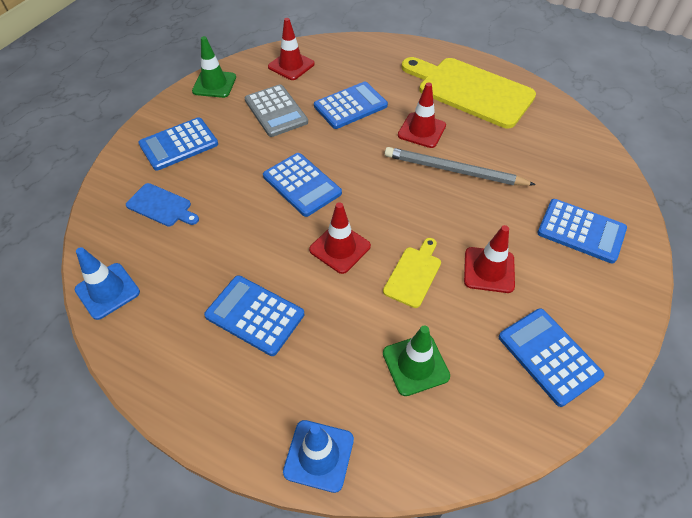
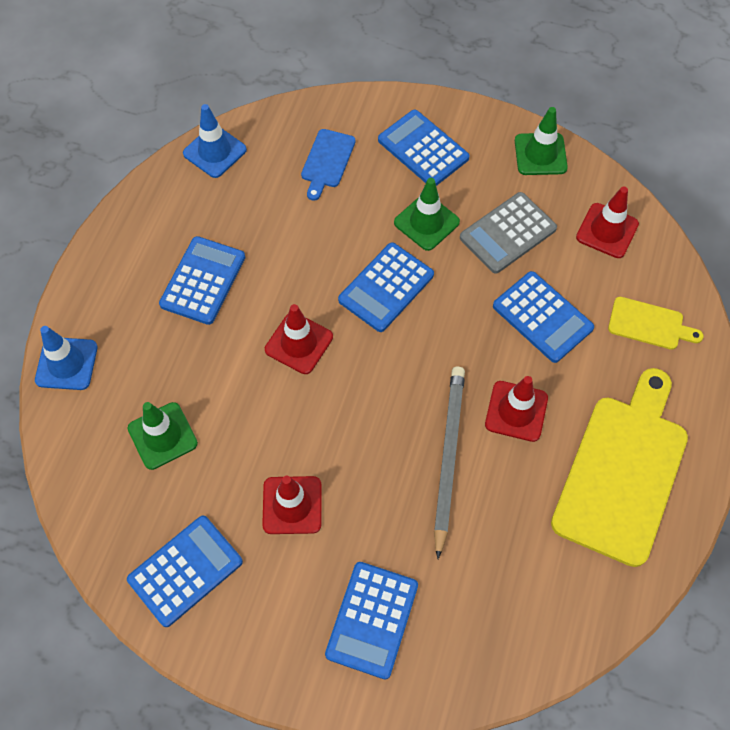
camera: 80 degrees right, 10 degrees up
(249, 152) = (426, 222): none -> green traffic cone
(413, 274) = (274, 423): yellow cutting board -> yellow cutting board (649, 324)

